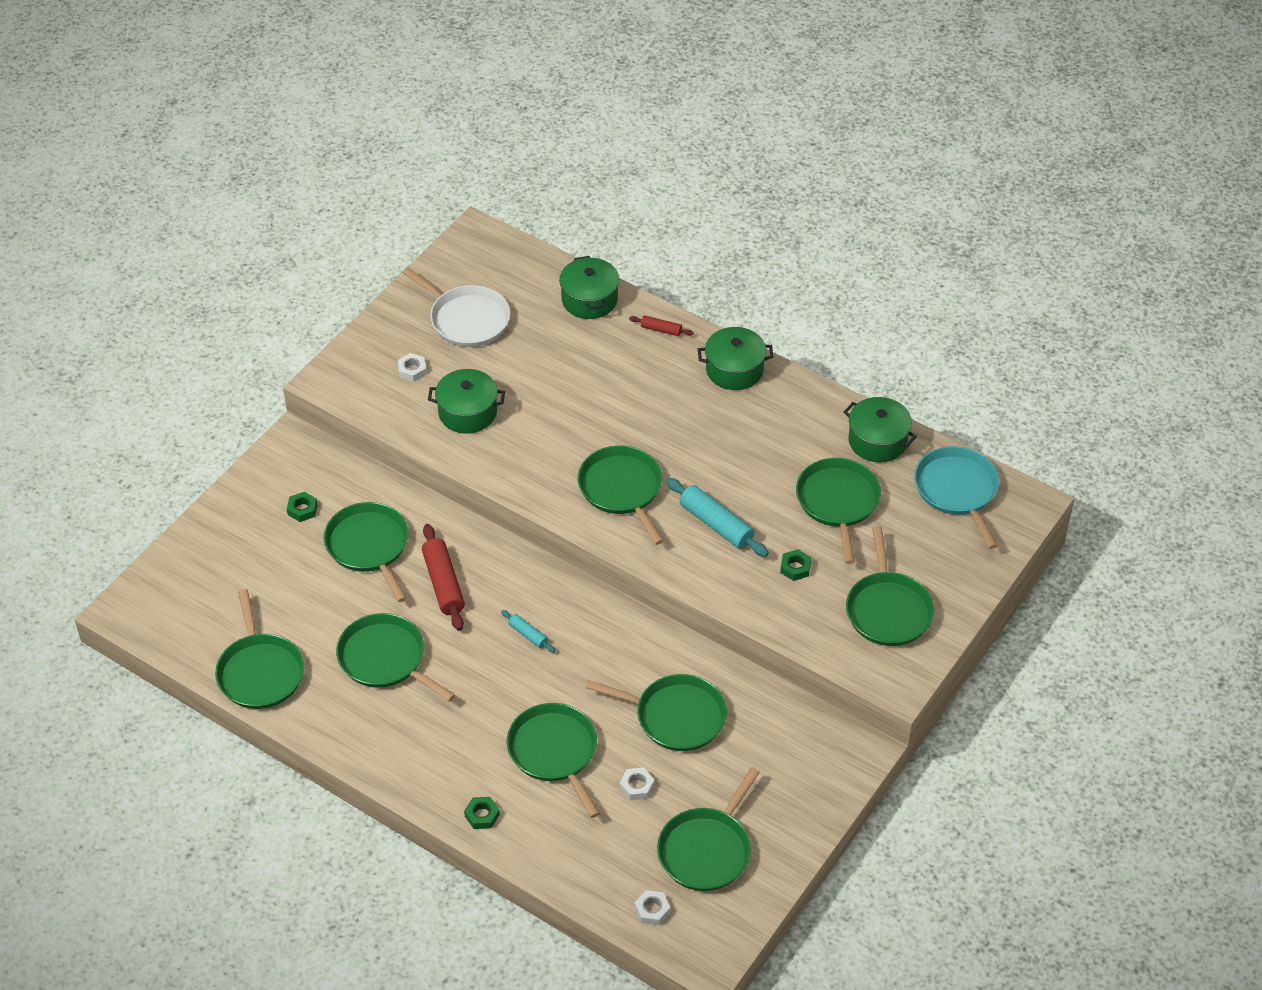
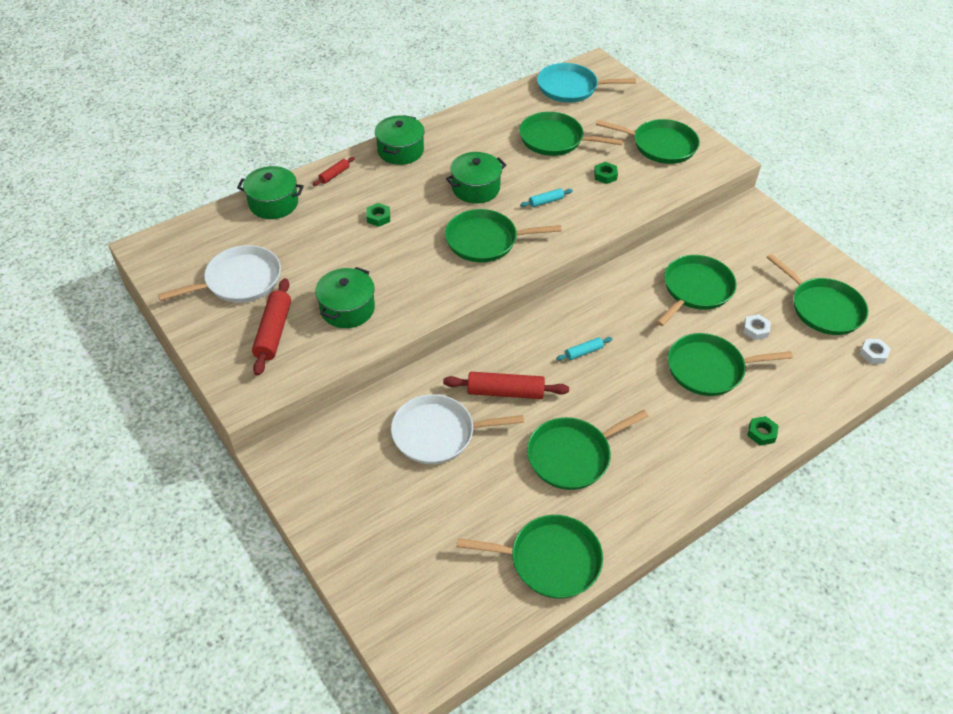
camera: 70 degrees left, 0 degrees up
(302, 509) = (367, 473): green nut -> green nut (378, 217)
(369, 546) = (438, 433): green pan -> white pan
(412, 370) = (273, 332): white nut -> red rolling pin
(716, 524) = (546, 201): turquoise rolling pin -> turquoise rolling pin, size x0.53
(877, 441) = (508, 107): green pot -> green pot (475, 188)

